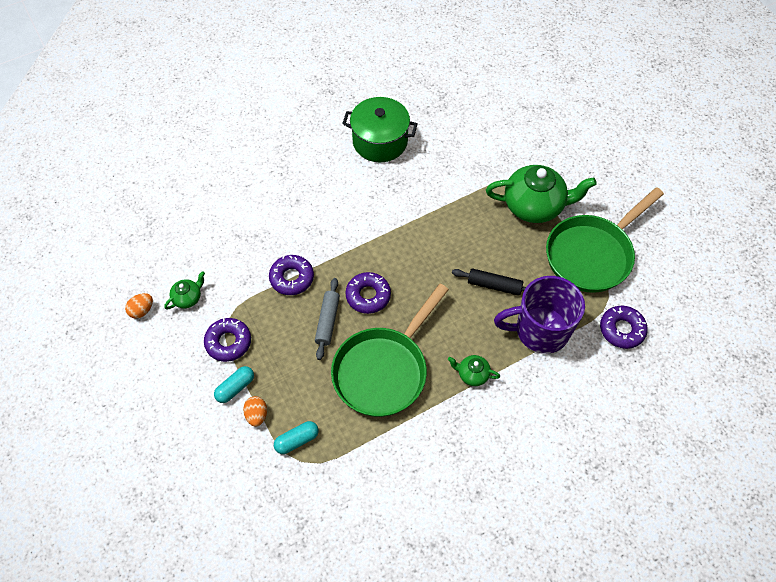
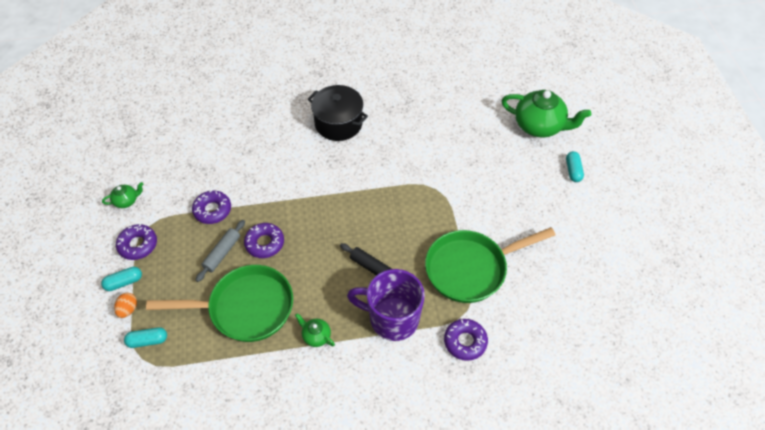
camera: 20 degrees right, 5 degrees down
(142, 310) = (88, 200): orange egg -> none
(380, 141) = (338, 123): green pot -> black pot
(384, 370) = (245, 308): green pan -> green pan turned 150 degrees counterclockwise
(534, 206) = (440, 212): green teapot -> green teapot (539, 126)
(643, 123) = (573, 171): none -> turquoise capsule

